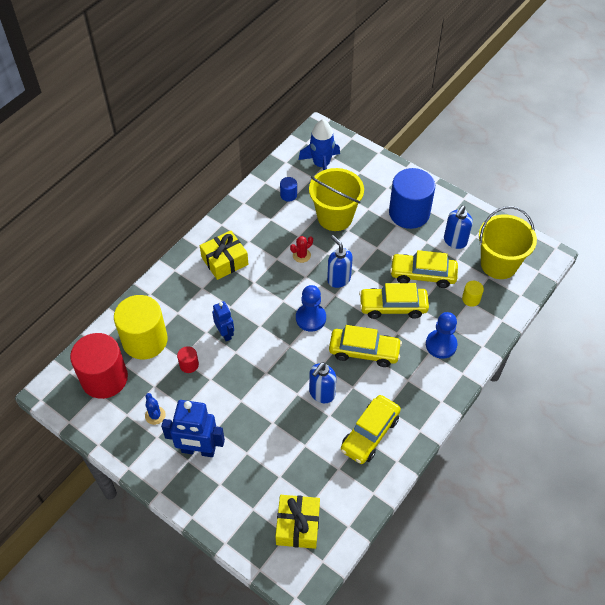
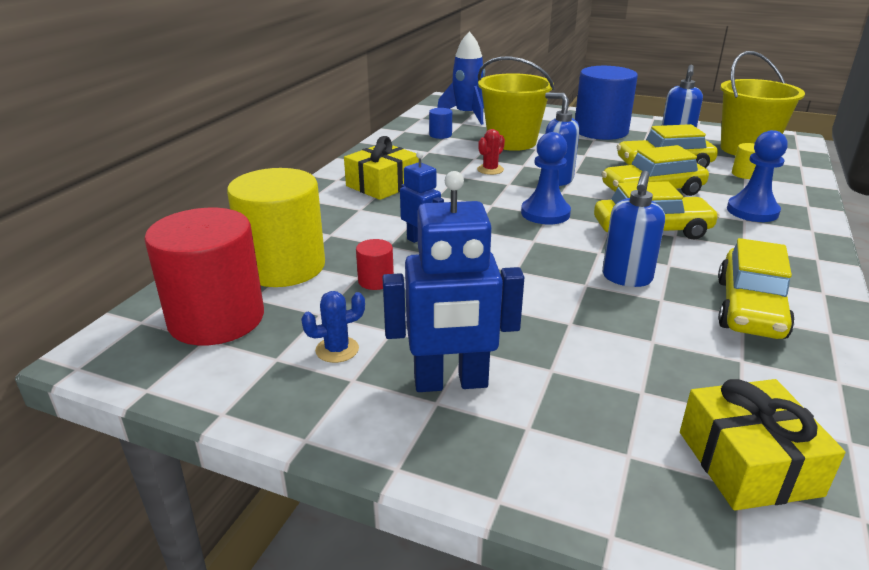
camera: 15 degrees left, 25 degrees down
(155, 415) = (337, 350): blue cactus -> blue cactus turned 75 degrees counterclockwise

